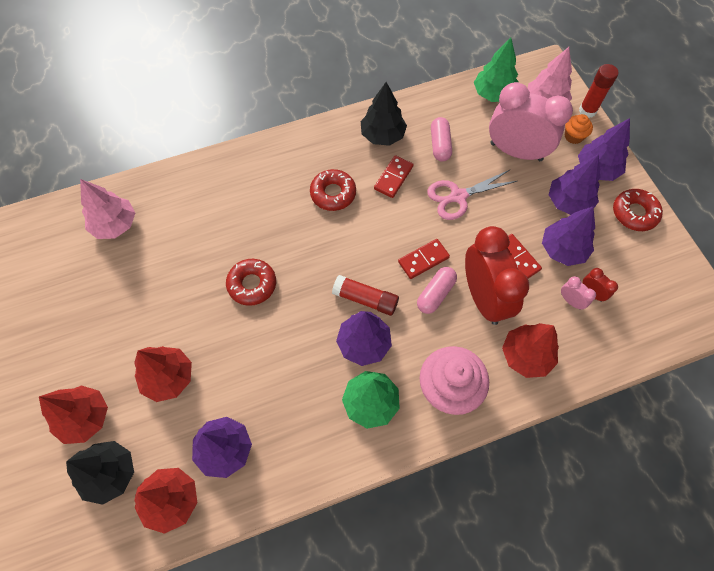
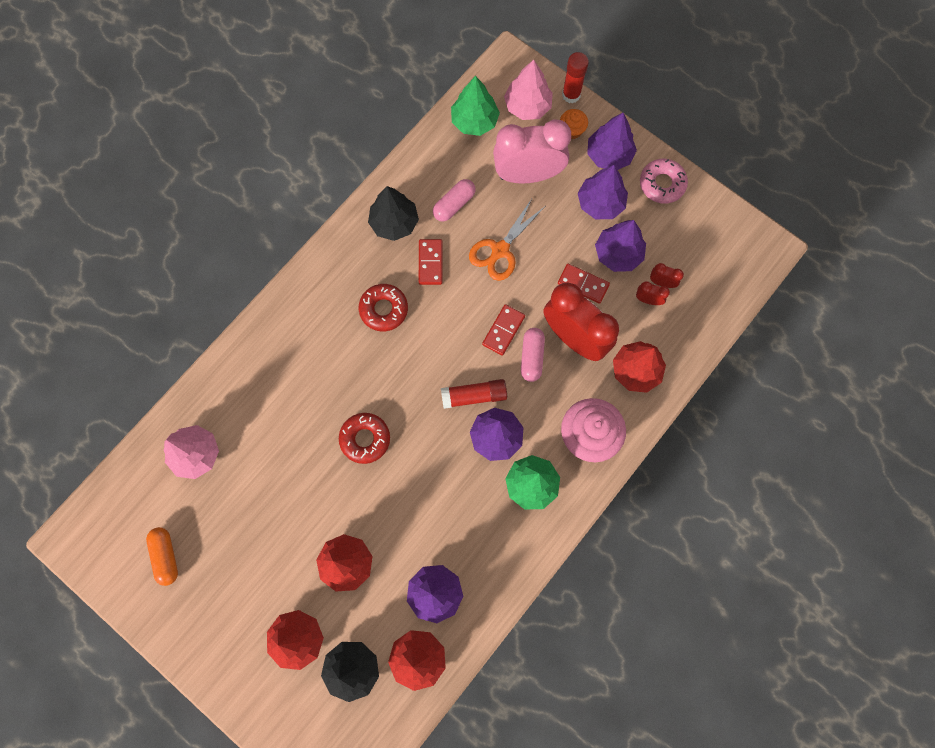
camera: 30 degrees left, 10 degrees up
(36, 289) = (166, 556): none -> orange capsule
(440, 145) = (454, 204): pink capsule -> pink capsule turned 75 degrees clockwise
(458, 196) = (500, 250): pink scissors -> orange scissors
(570, 301) = (648, 300): pink clock -> red clock
(634, 213) = (662, 184): red donut -> pink donut

